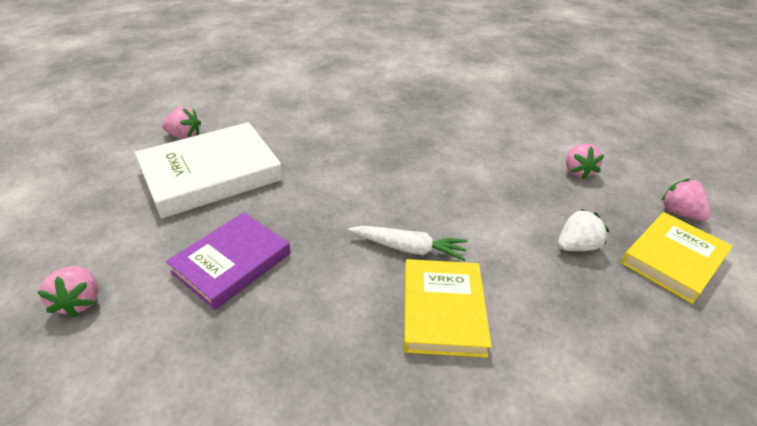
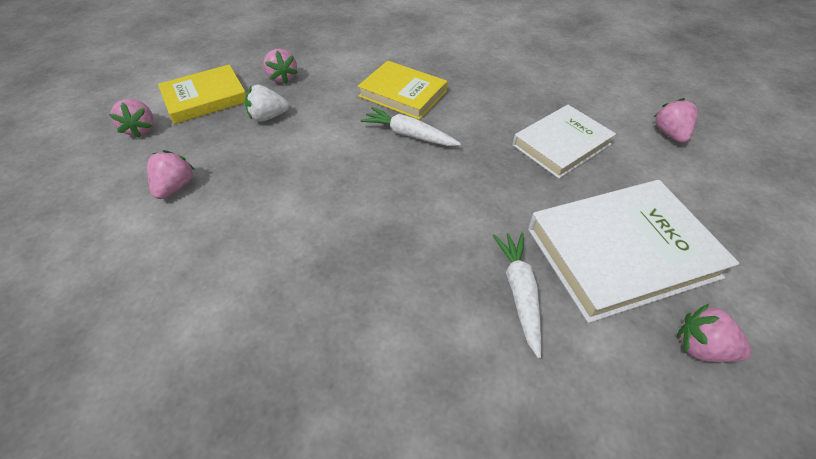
camera: 165 degrees left, 10 degrees up
(232, 263) = (561, 145): purple book -> white book
(293, 146) = (519, 292): none -> white carrot
(443, 310) = (402, 94): yellow book -> yellow book turned 75 degrees counterclockwise
(624, 311) = (282, 78): none -> pink strawberry

